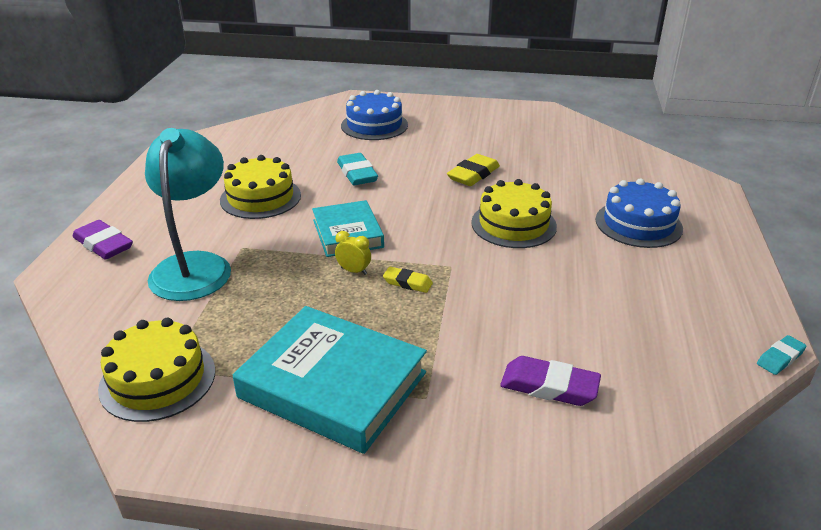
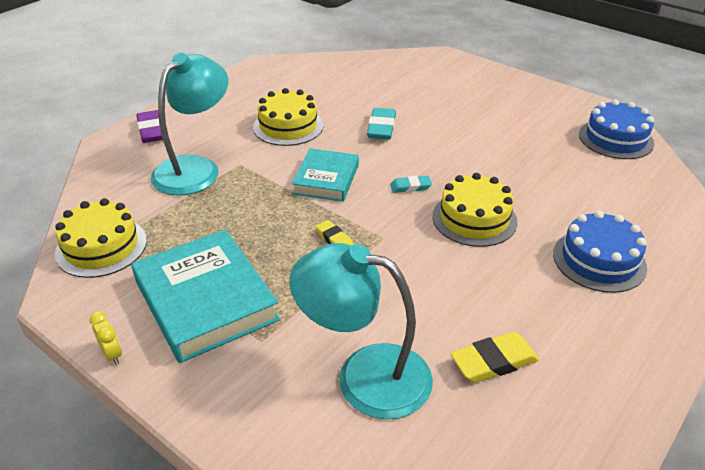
camera: 30 degrees right, 5 degrees up
(354, 271) = (302, 213): yellow clock -> yellow clock (112, 354)
(374, 125) = (437, 86): blue cake -> blue cake (615, 139)
(473, 174) = (482, 159): yellow eraser -> yellow eraser (494, 361)
(549, 386) = (365, 376): purple eraser -> turquoise lamp
(780, 358) = (612, 450): turquoise eraser -> turquoise eraser (410, 187)

